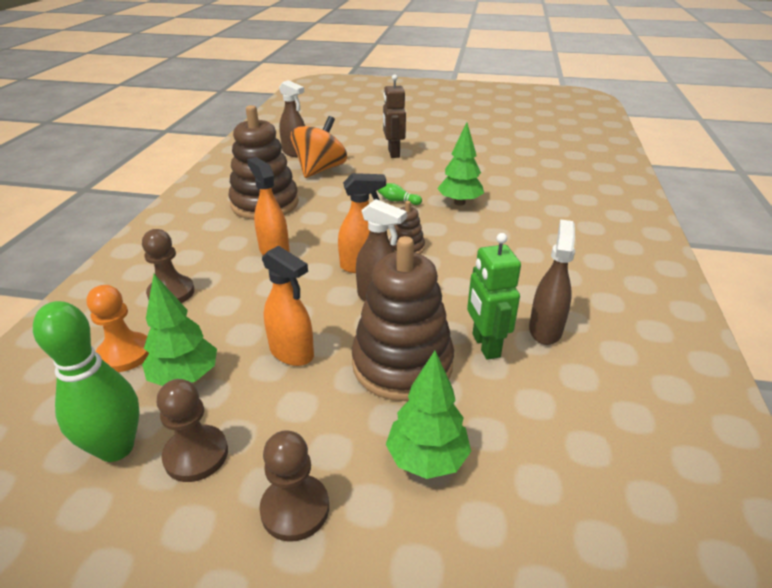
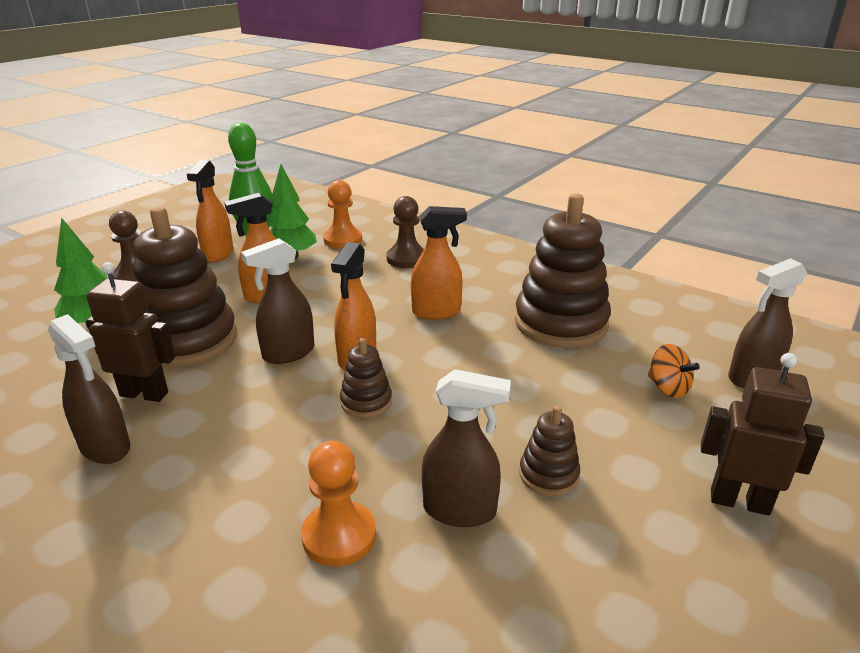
camera: 115 degrees right, 5 degrees down
(196, 455) = (218, 254): brown pawn -> orange spray bottle
(320, 170) = (668, 388): orange spinning top -> orange spinning top, size x0.51
(398, 201) = (508, 437): green bowling pin -> none
(415, 188) = (548, 475): none -> brown stacking toy
(459, 202) = (460, 510): green tree -> brown spray bottle
(485, 345) = (144, 394): green robot -> brown robot
(506, 225) = (339, 536): none -> orange pawn

